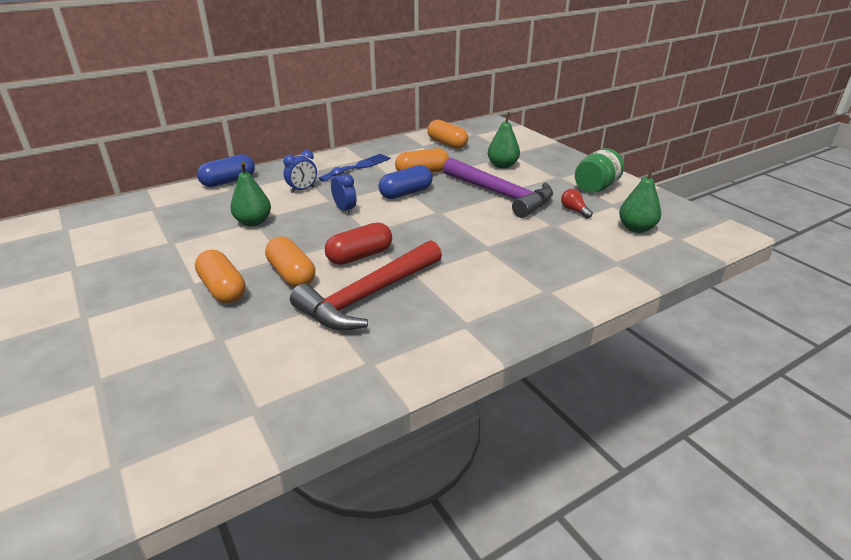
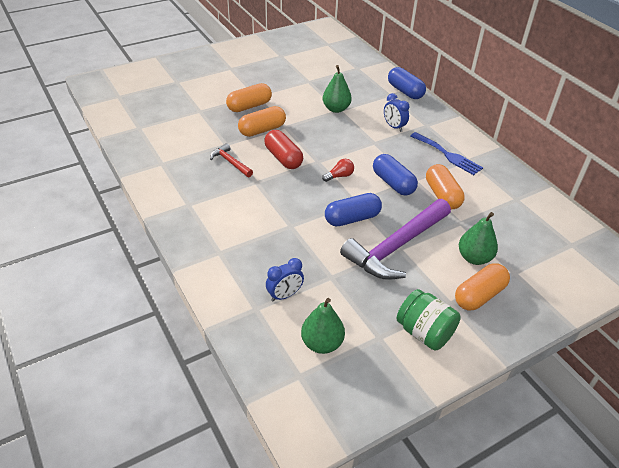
camera: 90 degrees right, 10 degrees up
(345, 210) = (358, 149): blue clock -> blue clock (284, 295)
(368, 296) = (230, 162): red hammer -> red hammer, size x0.47
(447, 144) = (529, 218): orange capsule -> orange capsule (479, 295)
(466, 214) = (352, 218): none -> blue capsule
(574, 210) = (363, 299): red light bulb -> red light bulb (339, 176)

